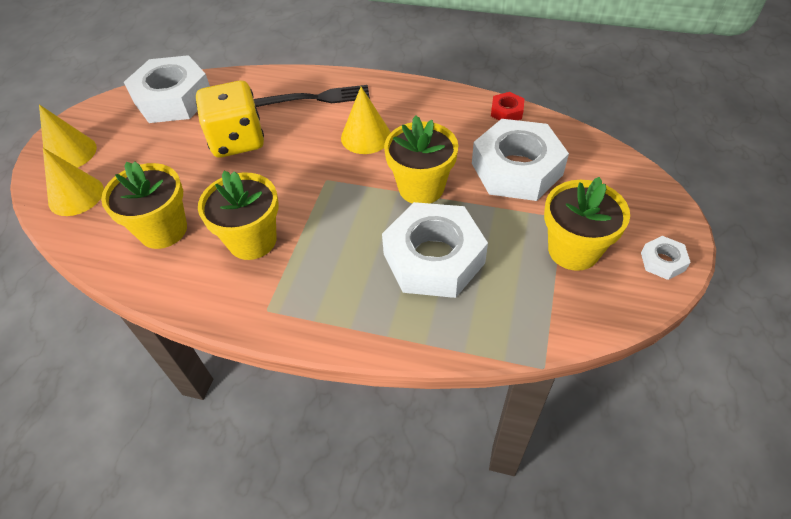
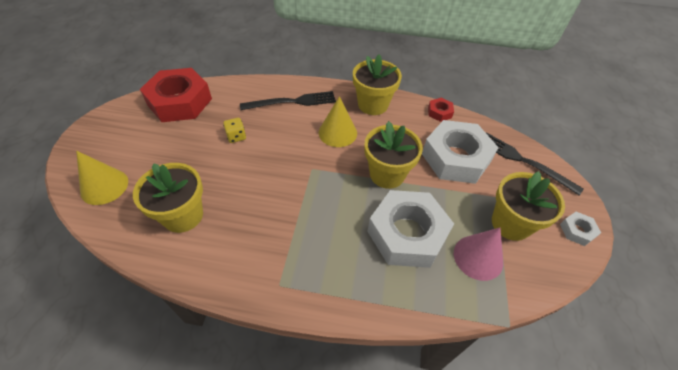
camera: 10 degrees left, 0 degrees up
(70, 153) = (96, 148): yellow cone -> none
(173, 99) = (180, 102): white nut -> red nut
(237, 140) = (236, 136): yellow dice -> yellow dice, size x0.43
(252, 240) = (259, 223): yellow flower pot -> yellow flower pot (373, 104)
(520, 288) = (478, 257): none -> pink cone
(610, 174) = (523, 161): none -> black fork

